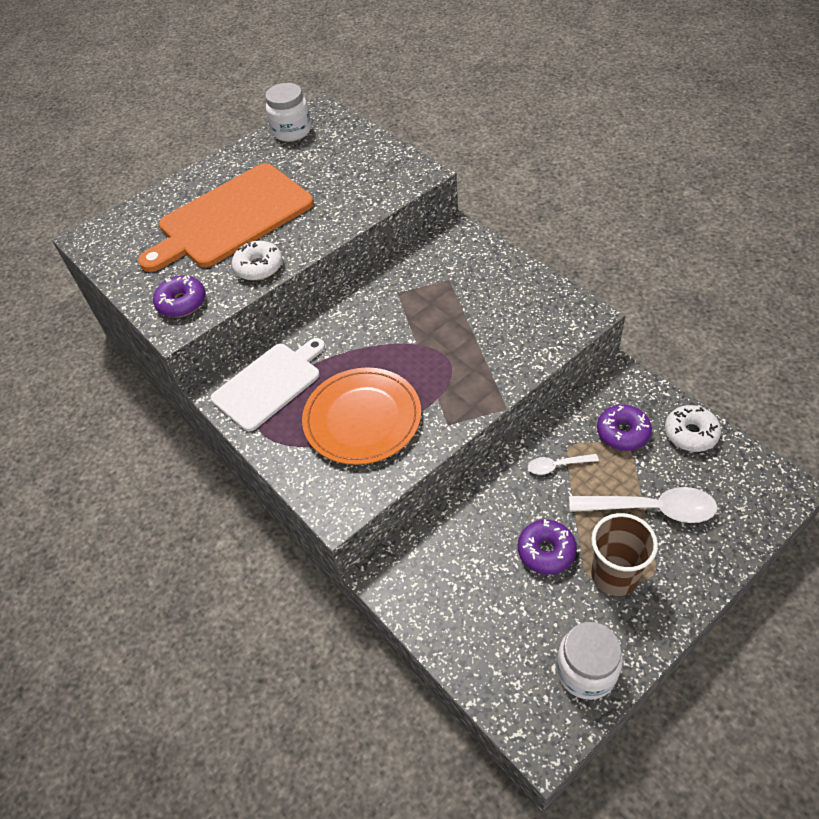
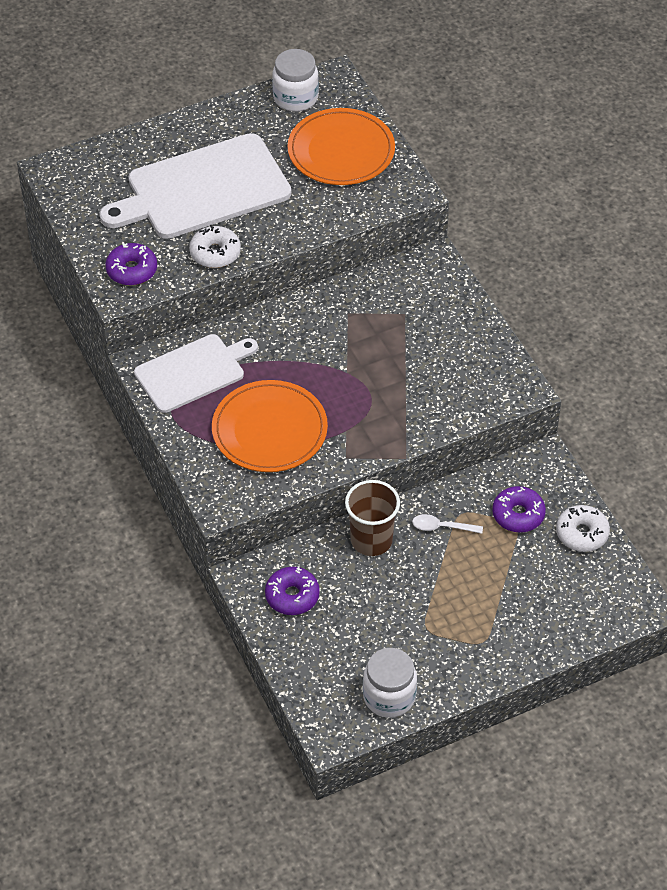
camera: 10 degrees right, 0 degrees up
(231, 218) = (202, 189): orange cutting board -> white cutting board
(346, 159) = (341, 151): none -> orange plate
(546, 551) = (398, 596): purple donut -> purple donut (292, 596)
(614, 575) = (449, 632): brown cup -> brown cup (371, 540)
(651, 509) = (510, 588): white spoon -> none

